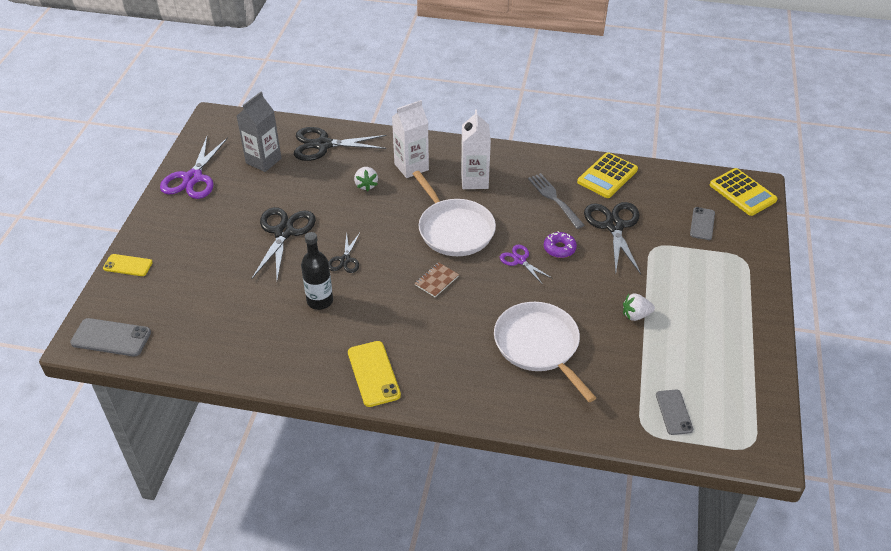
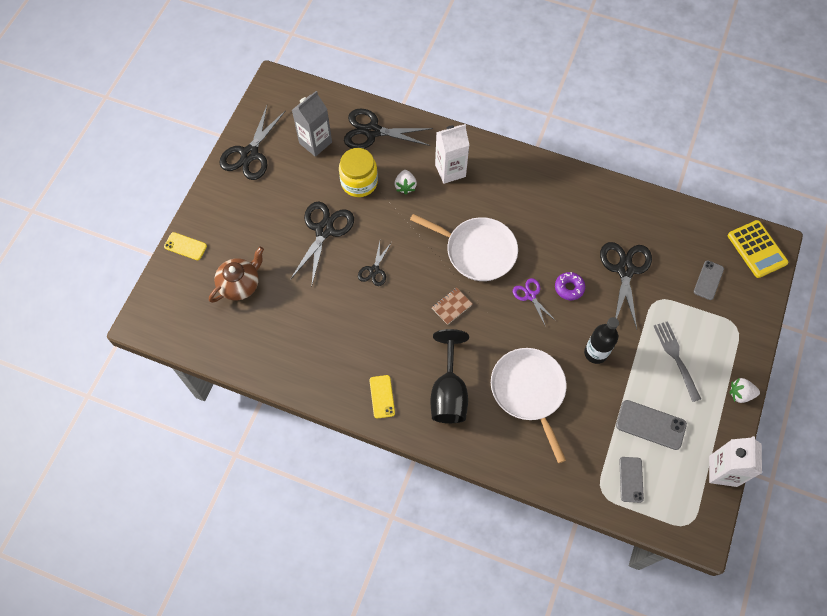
camera: 10 degrees right, 20 degrees up
(111, 338) = (166, 322): grey phone -> grey phone (650, 425)
(193, 178) = (249, 154): purple scissors -> black scissors
(195, 291) = (240, 284): none -> brown teapot
(316, 187) = (359, 182): none -> yellow jar
(320, 301) = (346, 312): black bottle -> black bottle (595, 353)
(373, 374) = (382, 396): yellow phone -> yellow phone, size x0.66
(449, 359) = (448, 392): none -> black goblet
(454, 229) = (477, 251): white pan -> white pan turned 45 degrees counterclockwise
(474, 180) = (506, 196): white carton -> white carton (723, 471)
(555, 199) = (576, 230): grey fork -> grey fork (676, 358)
(607, 176) = (632, 209): yellow calculator -> none
(635, 315) = (622, 373): white strawberry -> white strawberry (740, 394)

